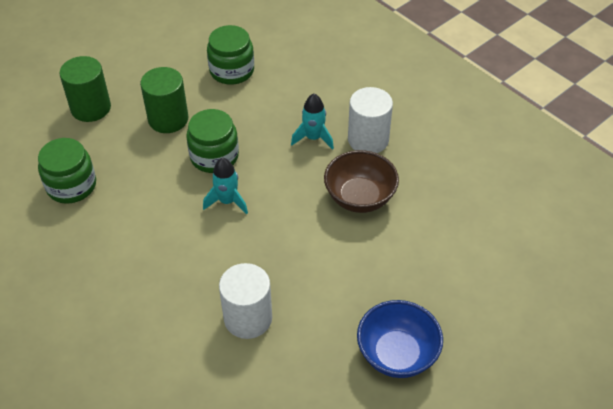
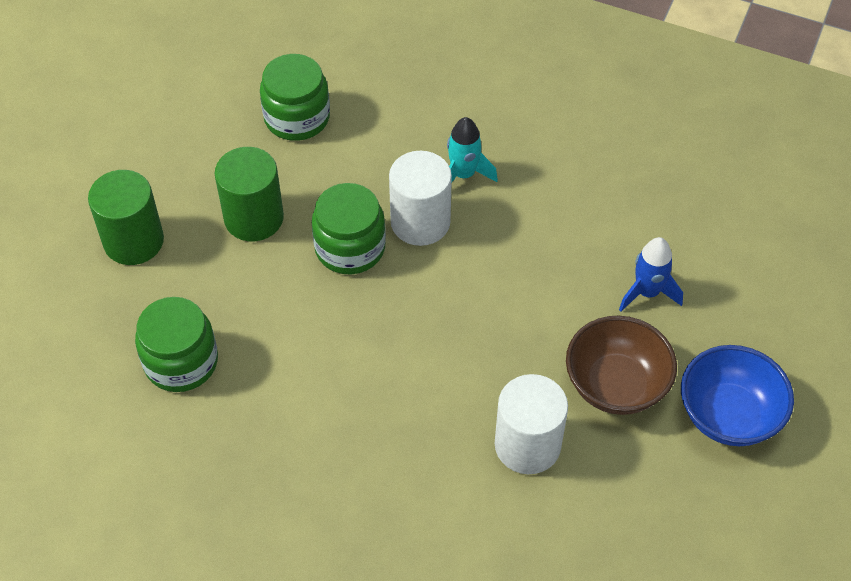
camera: 25 degrees left, 5 degrees up
(227, 201) = (406, 303): turquoise rocket -> none
(359, 197) = (569, 234): brown bowl -> brown bowl (616, 385)
(368, 139) = (534, 152): white cylinder -> white cylinder (420, 222)
(389, 253) = (647, 292): none -> blue rocket

